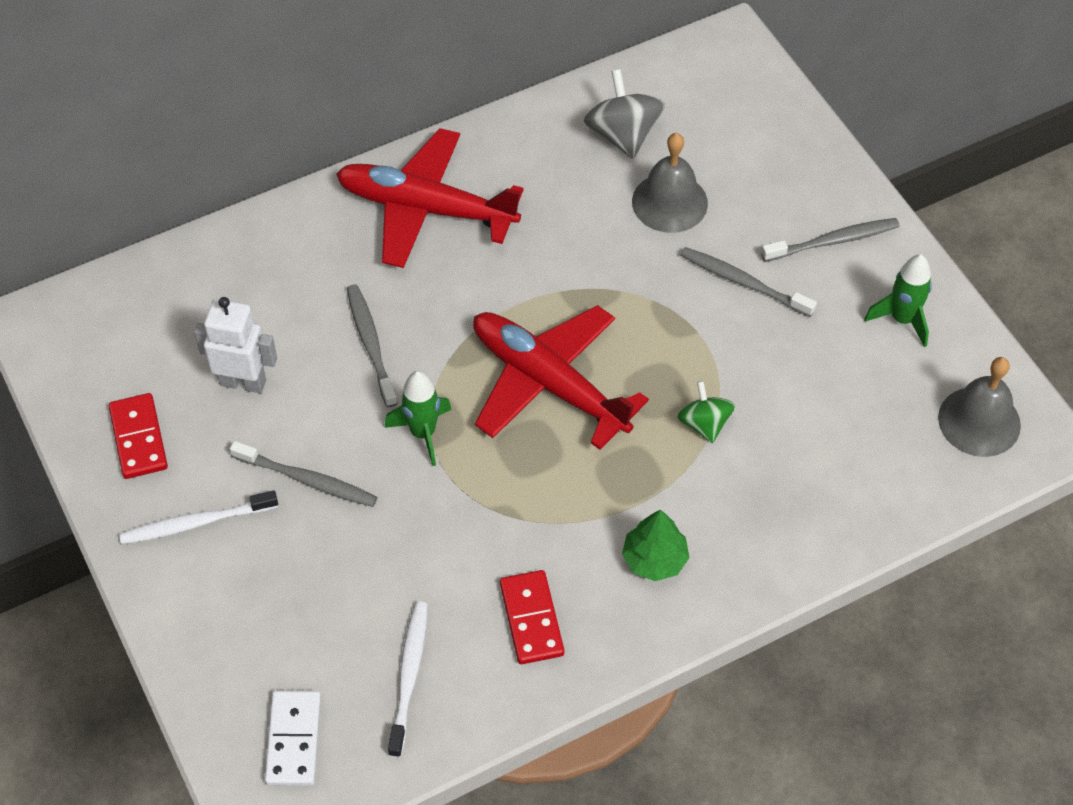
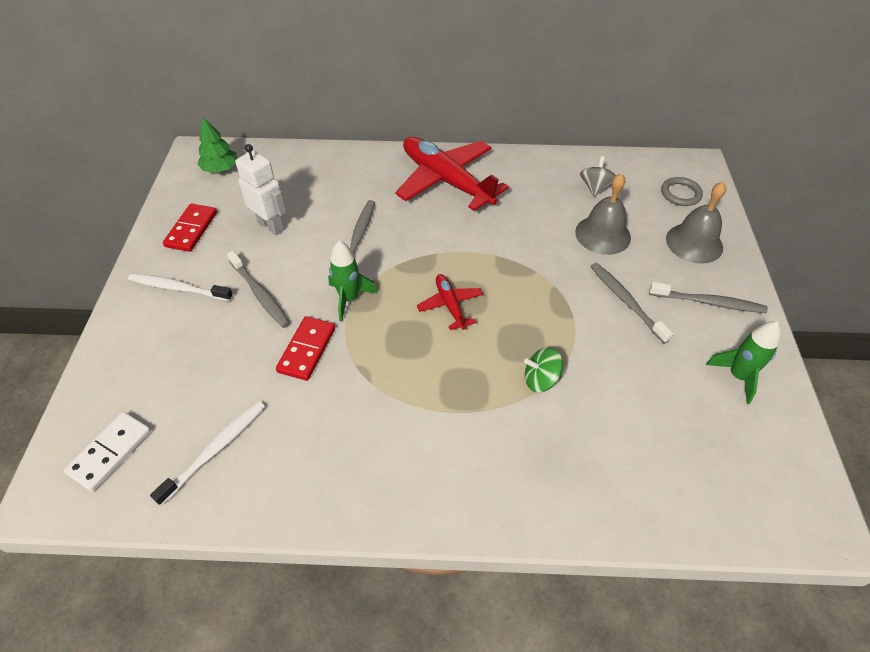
camera: 30 degrees right, 5 degrees down
(532, 619) = (325, 454): red domino -> red domino (307, 350)
(548, 383) = (450, 305): red plane -> red plane, size x0.48
(623, 135) = (595, 187): grey spinning top -> grey spinning top, size x0.65
(654, 559) = (442, 457): green tree -> green tree (220, 169)
(704, 424) = (540, 379): green spinning top -> green spinning top turned 105 degrees counterclockwise
(731, 98) = (680, 194): none -> grey ring
(979, 421) = (769, 482): grey bell -> grey bell (694, 243)

